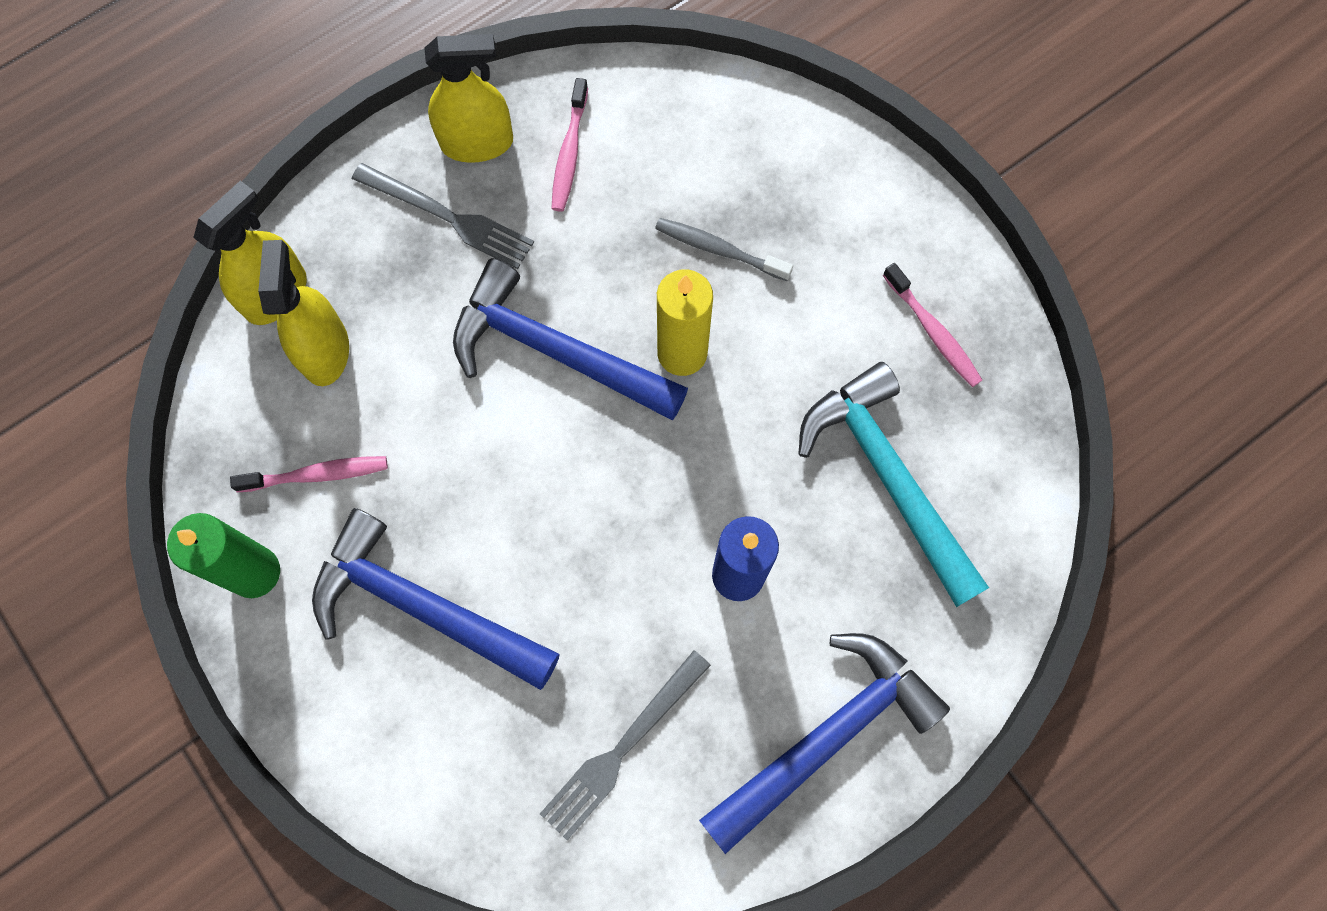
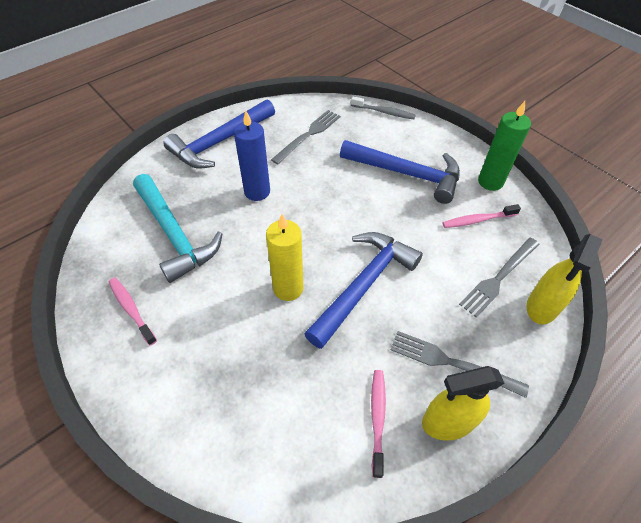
camera: 175 degrees right, 20 degrees down
(325, 350) = (499, 277): yellow spray bottle -> grey fork
(556, 351) = (364, 285): blue hammer -> blue hammer turned 75 degrees counterclockwise
(719, 249) = (265, 353): grey toothbrush -> grey toothbrush (384, 112)

